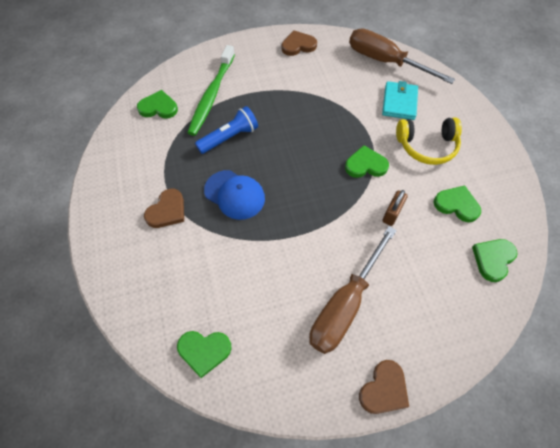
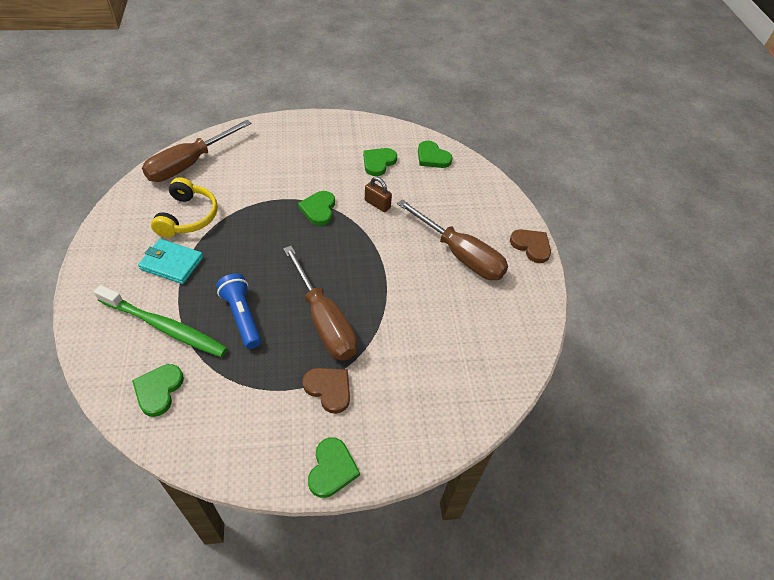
camera: 85 degrees left, 10 degrees down
(204, 351) = (495, 366): green heart -> green heart (332, 469)
(234, 194) = (324, 321): blue cap -> brown screwdriver
(298, 45) = (123, 229): brown heart -> none
(399, 102) = (250, 168): turquoise wallet -> turquoise wallet (172, 263)
(427, 146) = (311, 163): yellow headphones -> yellow headphones (188, 217)

